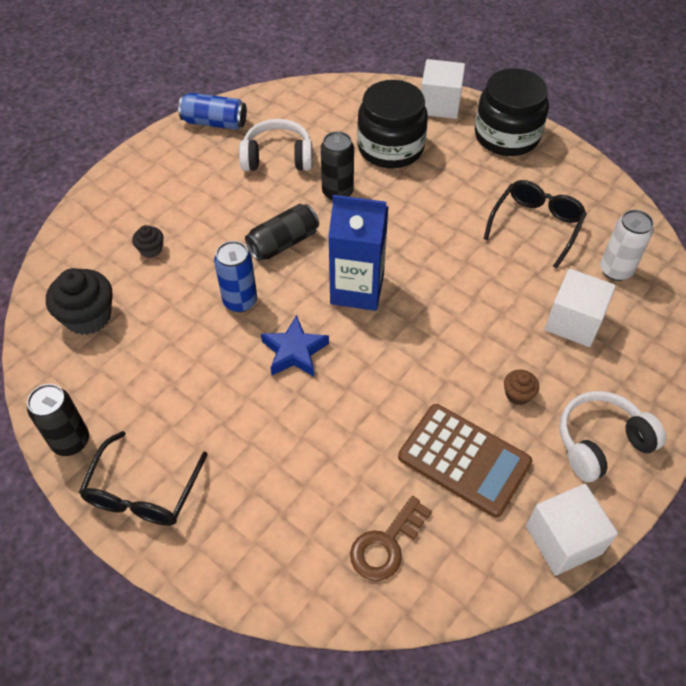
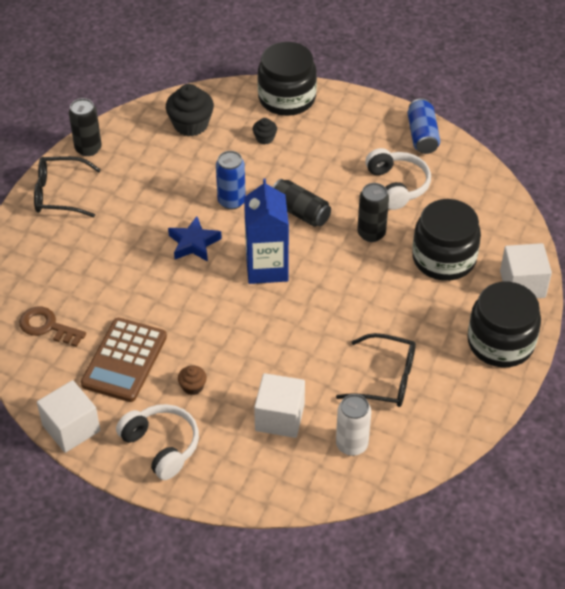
camera: 75 degrees right, 5 degrees down
(95, 216) = (287, 98): none -> black jar

